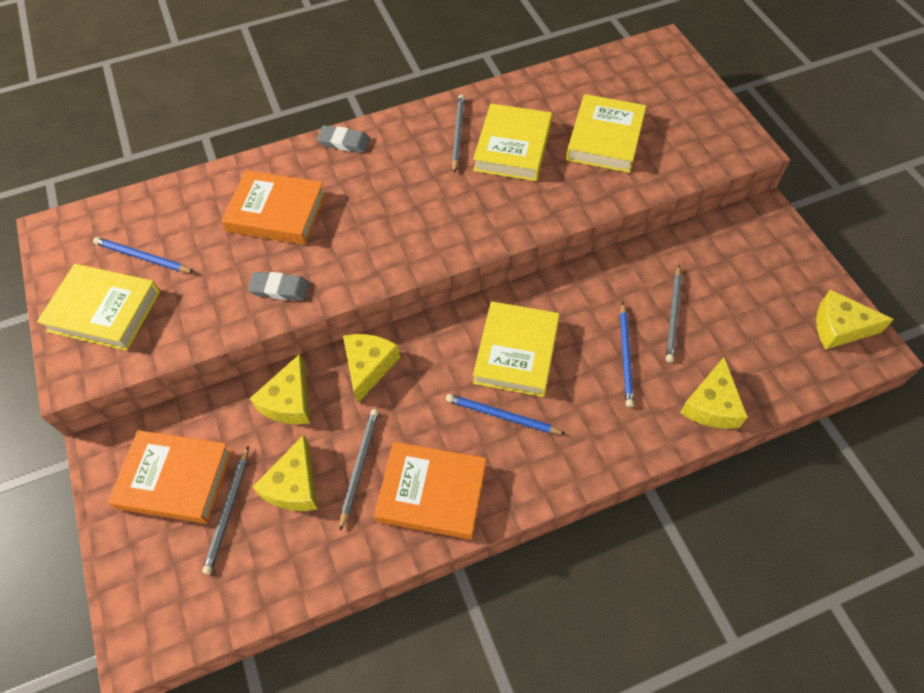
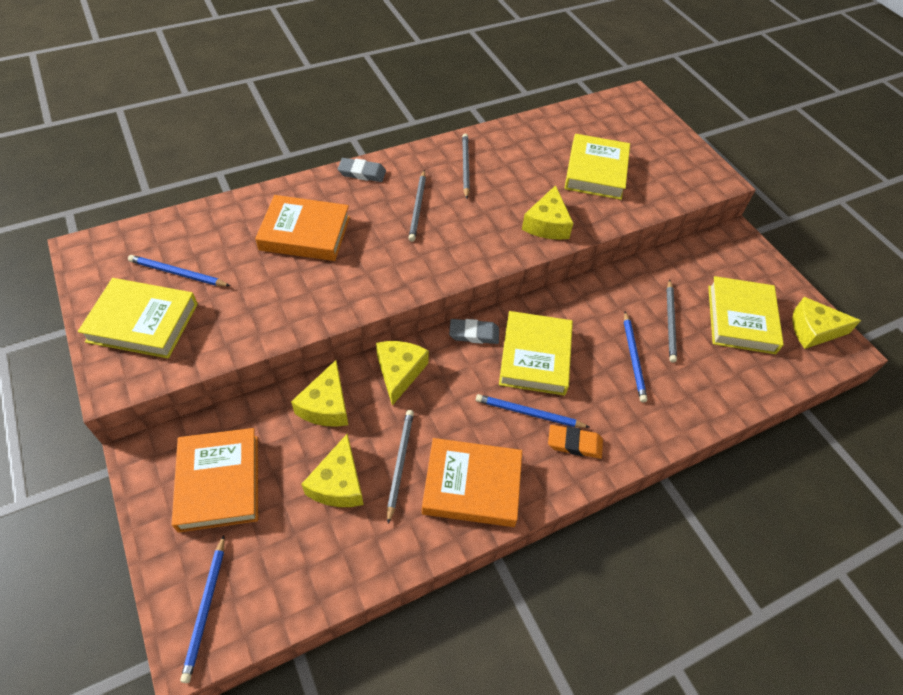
camera: 10 degrees left, 5 degrees down
(153, 608) = (206, 608): none -> blue pencil
(175, 479) = (219, 482): orange book -> orange book turned 75 degrees clockwise
(228, 510) = (275, 510): grey pencil -> grey pencil (418, 207)
(280, 289) = (314, 300): grey eraser -> grey eraser (474, 334)
(513, 147) = (516, 178): yellow book -> yellow book (741, 319)
(547, 451) = (574, 443): none -> orange eraser
(711, 405) = (715, 398): yellow cheese -> yellow cheese (547, 224)

